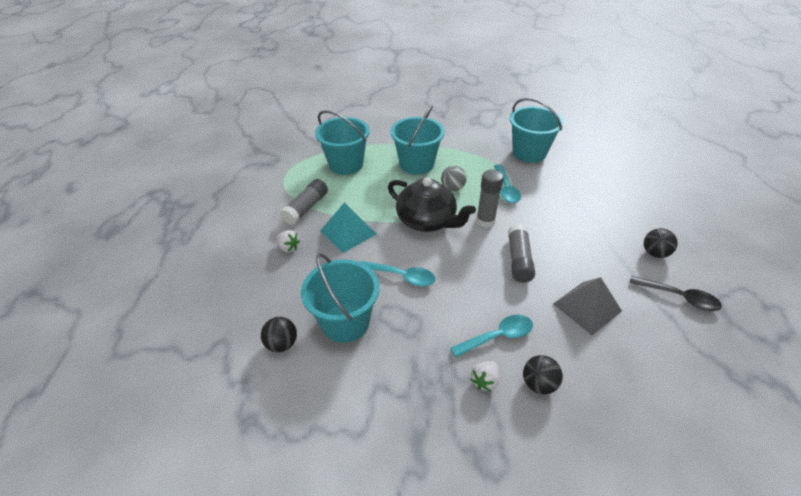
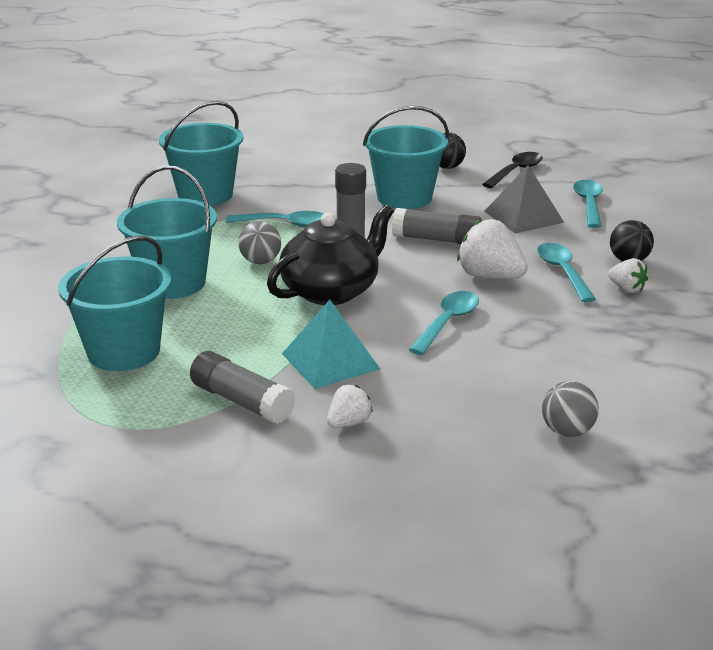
camera: 80 degrees left, 15 degrees down
(282, 344) = (567, 431): black ball -> grey ball
(345, 322) = (529, 374): turquoise bucket -> turquoise bucket (404, 197)
(473, 293) = (490, 276): none -> white strawberry
(642, 353) = (588, 204): none -> turquoise spoon

